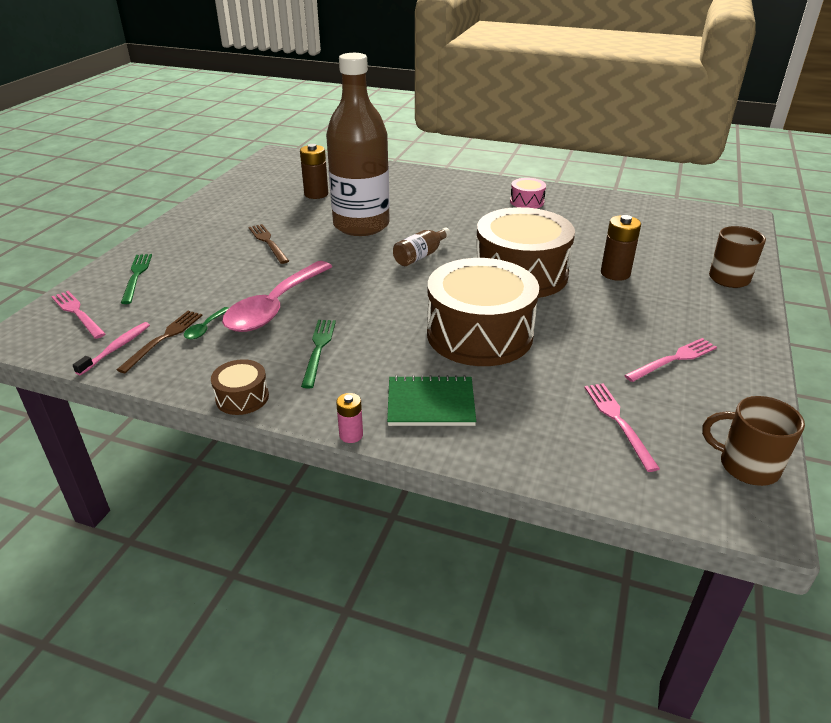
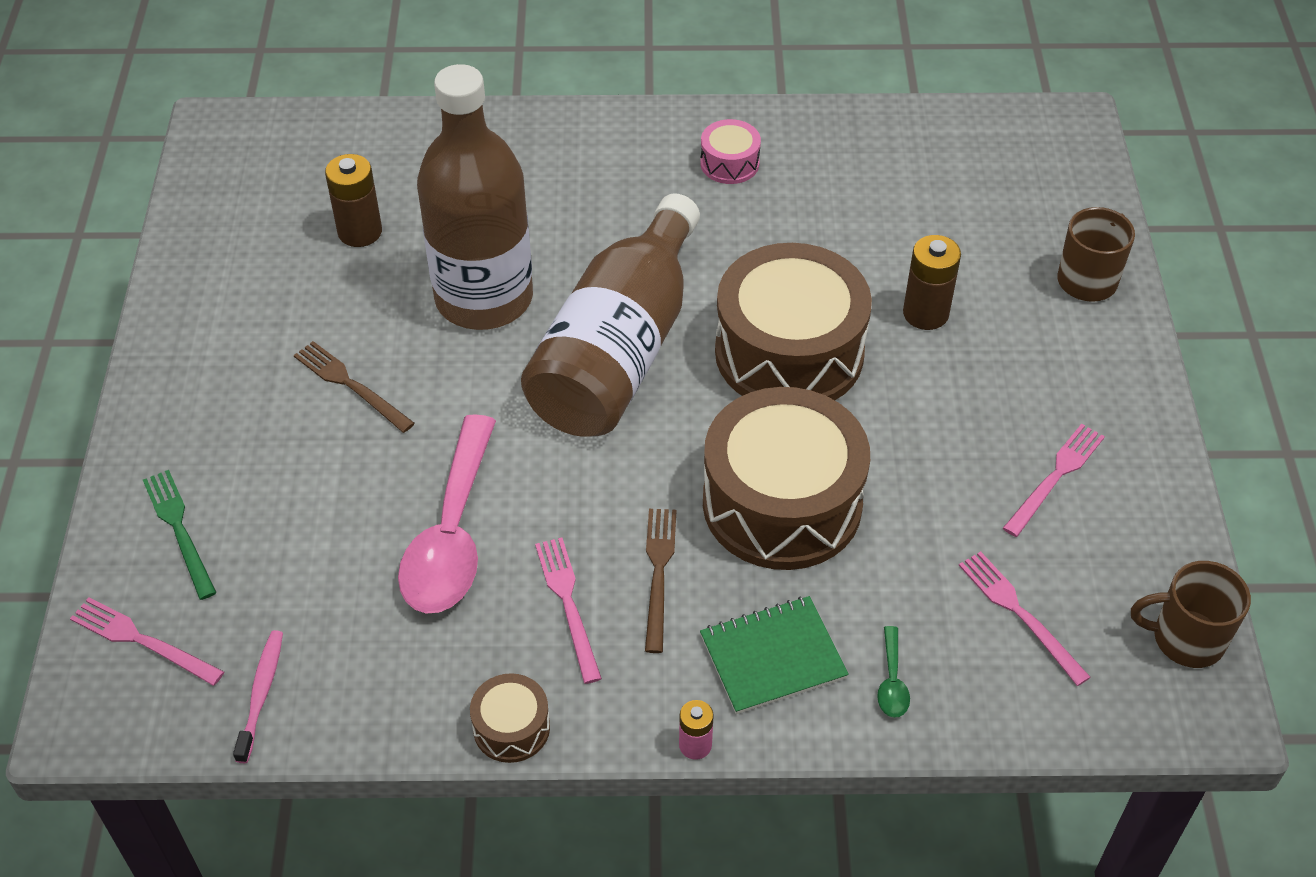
camera: 20 degrees left, 15 degrees up
(163, 339) = (321, 652): brown fork -> brown fork (658, 573)
(205, 328) = (372, 612): green spoon -> green spoon (892, 681)
(318, 349) = (568, 604): green fork -> pink fork
(420, 256) = (618, 351): brown bottle -> brown bottle, size x2.50

